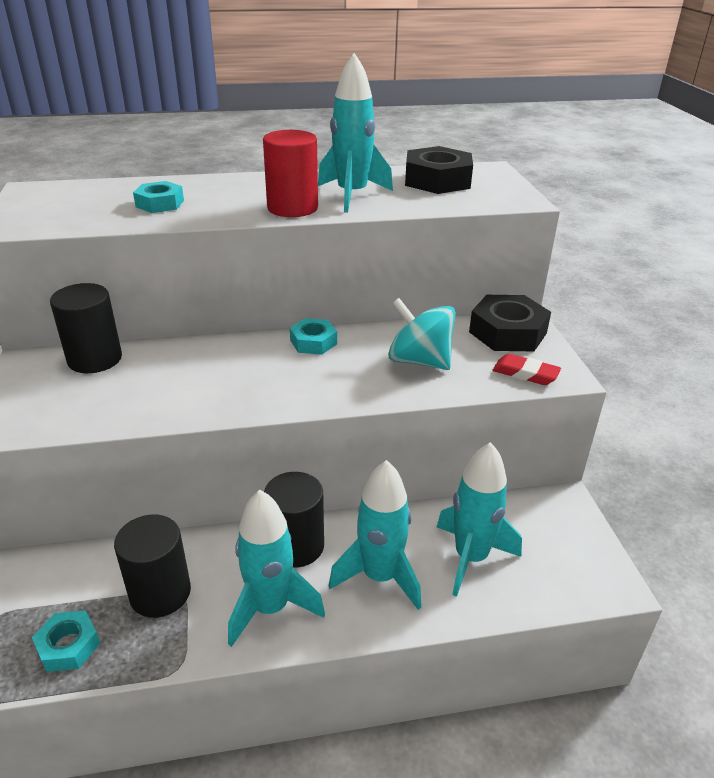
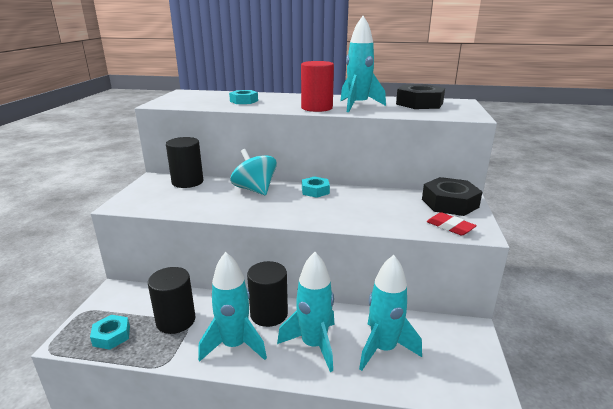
camera: 20 degrees right, 10 degrees down
(419, 361) = (378, 209): turquoise spinning top -> turquoise spinning top (255, 190)

